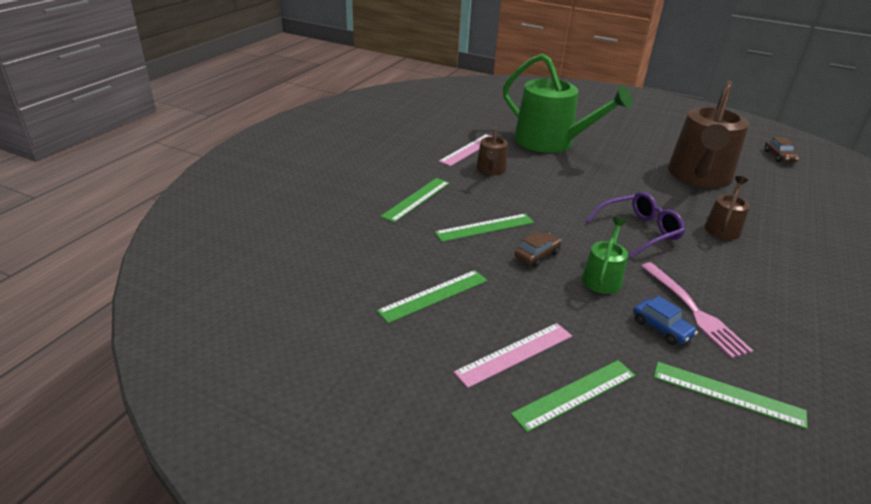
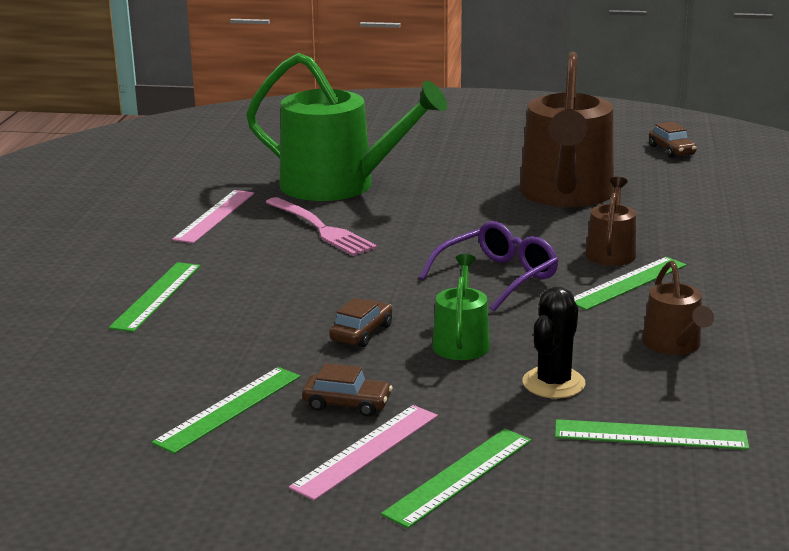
camera: 15 degrees left, 10 degrees down
(485, 227) = (274, 313): green ruler -> green ruler (627, 283)
(491, 170) = (258, 238): brown watering can -> brown watering can (674, 345)
(512, 310) = (347, 404): none -> brown car
(661, 328) = (553, 383): blue car -> black cactus
(694, 311) = (591, 356): pink fork -> pink fork (321, 228)

